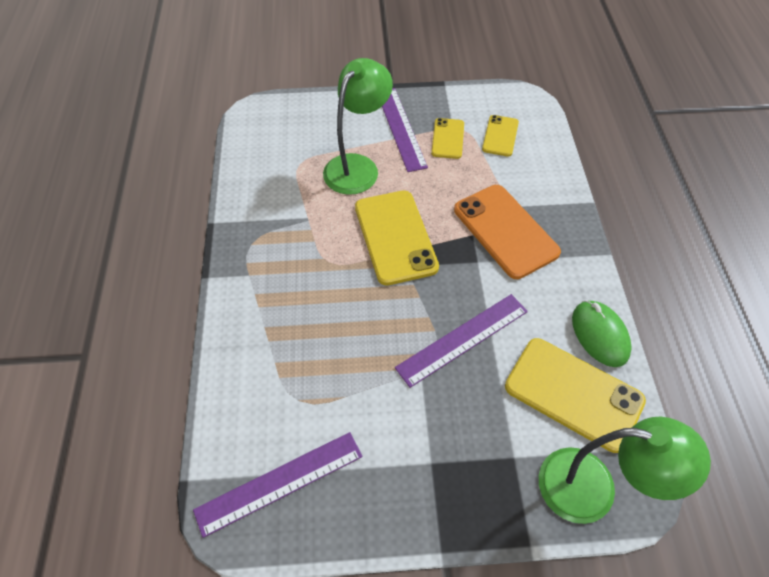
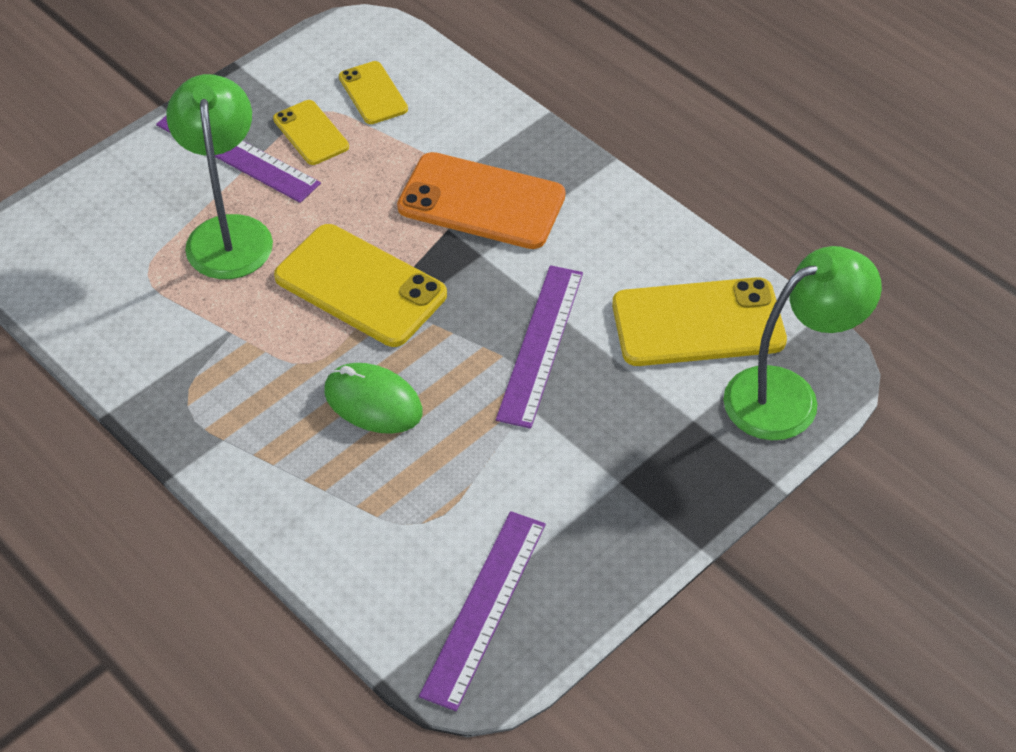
camera: 40 degrees left, 5 degrees down
(600, 335) = (675, 249): green mouse -> green mouse (373, 402)

